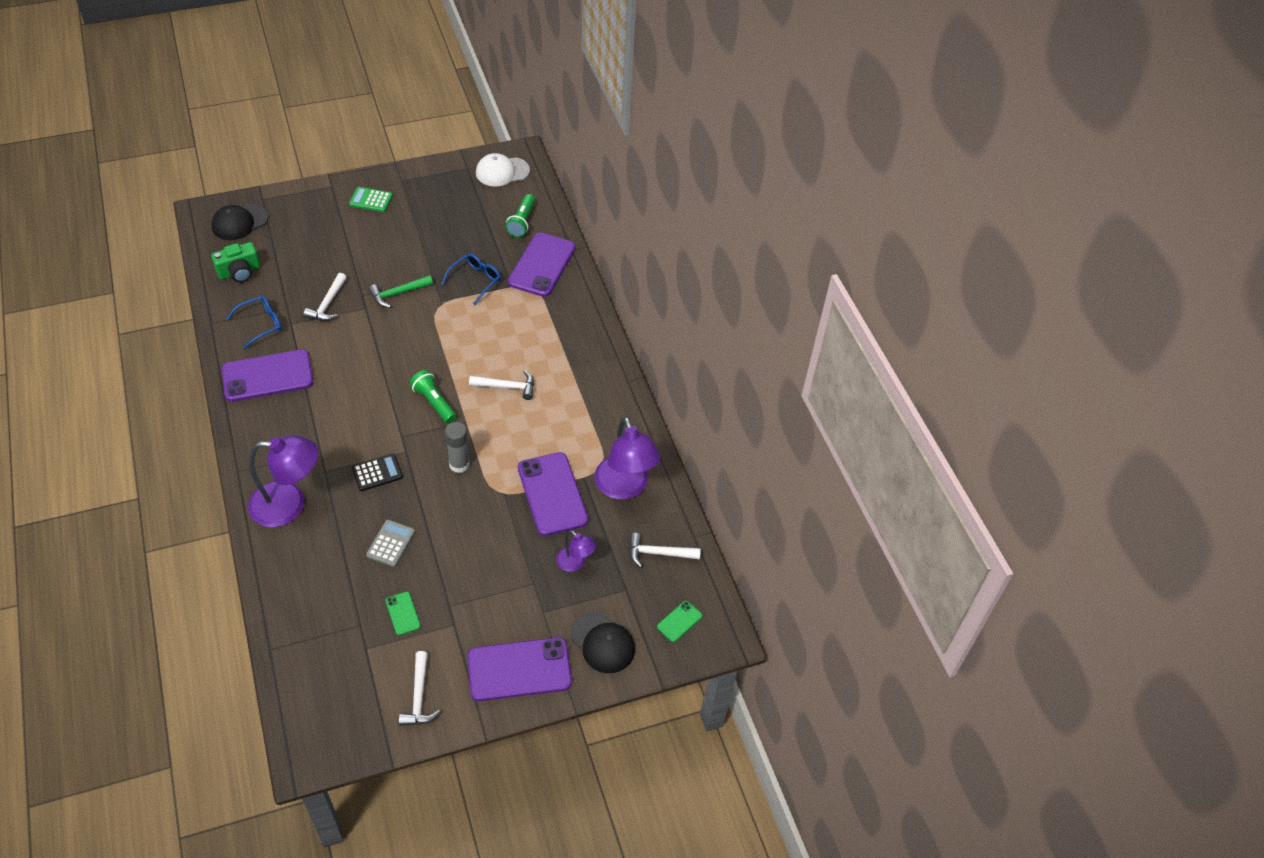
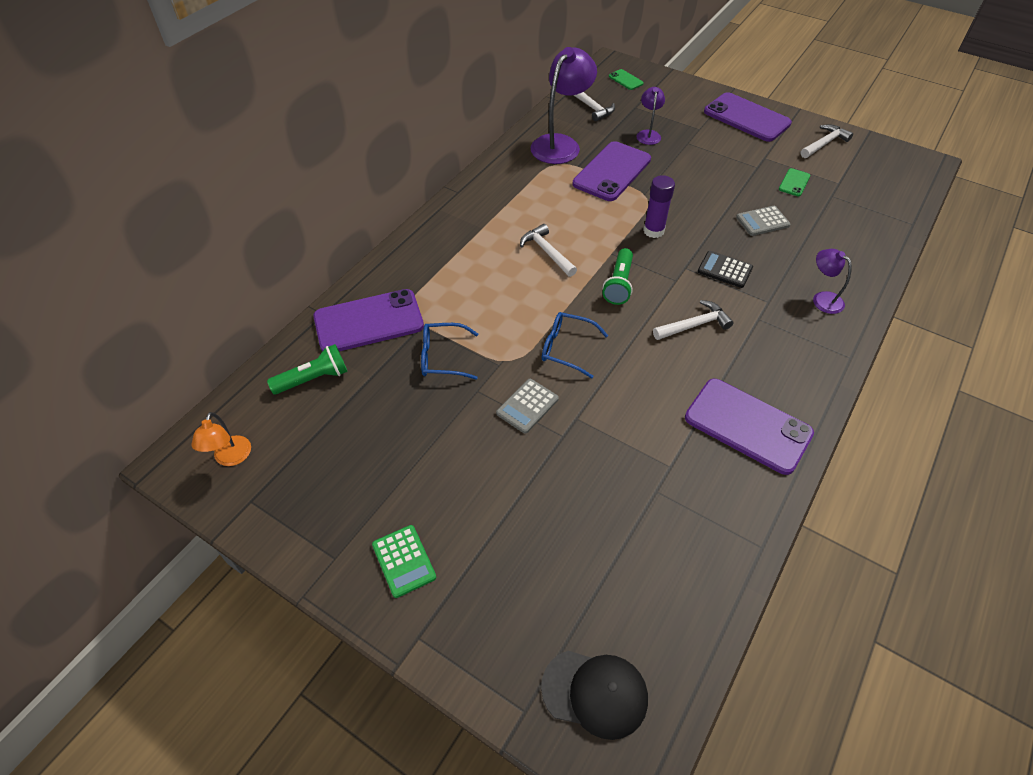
camera: 125 degrees left, 0 degrees up
(239, 272) = (667, 597): green camera -> none
(261, 324) = (703, 494): blue glasses -> blue glasses (566, 348)
(289, 504) = (822, 299): purple lamp -> purple lamp, size x0.51
(328, 304) = (608, 456): white hammer -> white hammer (694, 325)
(398, 293) = (527, 406): green hammer -> grey calculator
(459, 464) = (653, 231): grey glue stick -> purple glue stick
(502, 172) = (231, 458): white cap -> orange lamp
(602, 642) = (682, 98): black cap -> none
(679, 621) = (625, 80): green phone -> green phone turned 45 degrees clockwise

